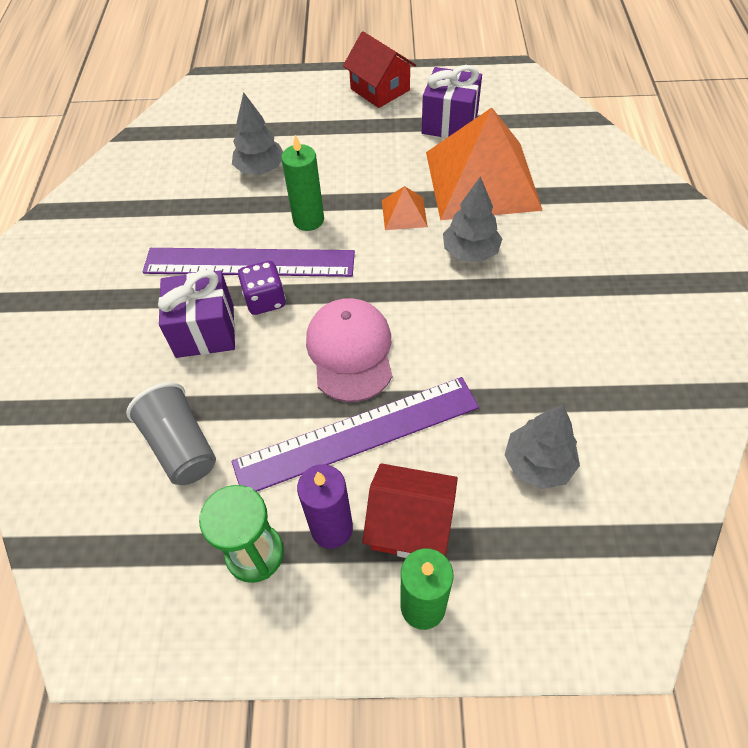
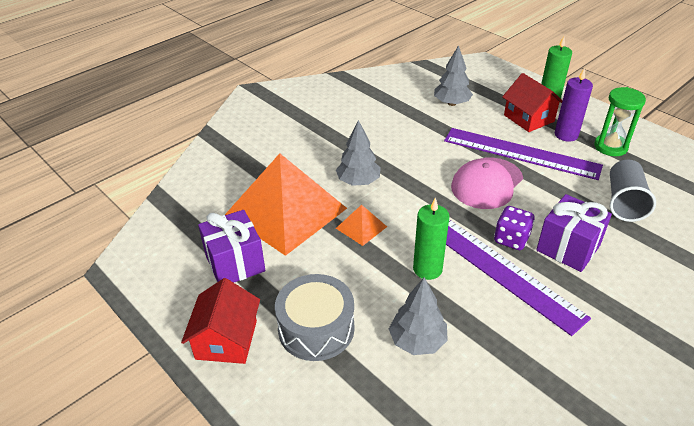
camera: 135 degrees left, 15 degrees down
(335, 130) = (316, 328): none -> grey drum

